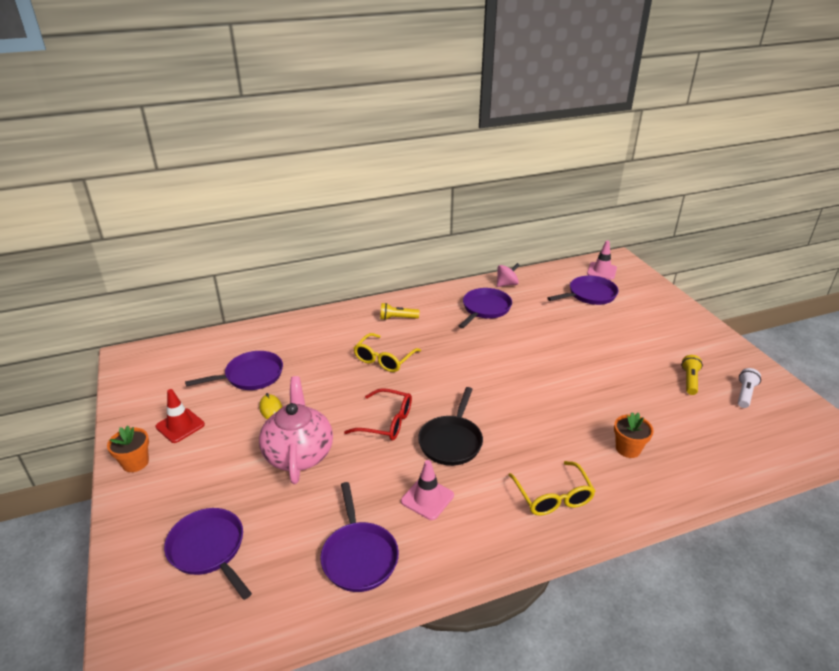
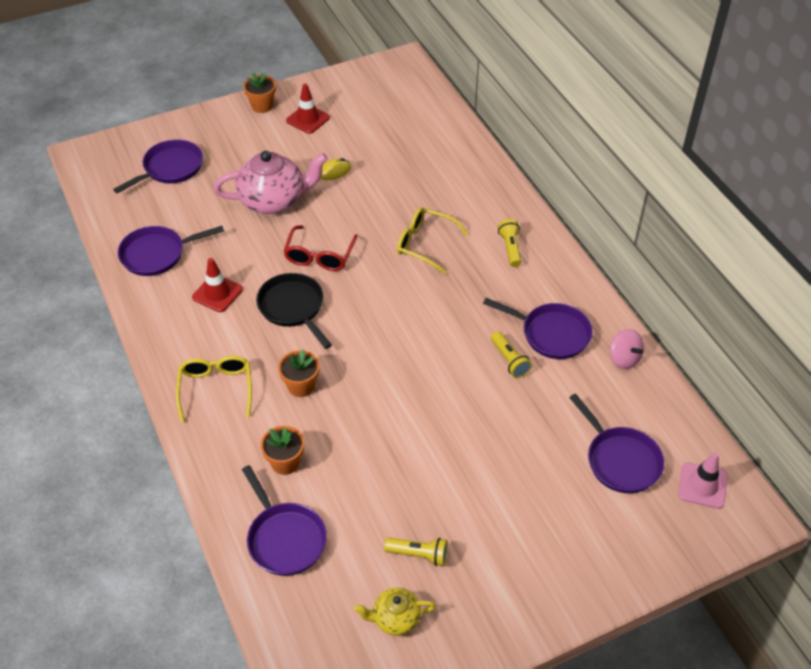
camera: 85 degrees right, 15 degrees up
(250, 376) = (383, 148): purple pan -> purple pan (284, 538)
(427, 498) = (217, 293): pink traffic cone -> red traffic cone
(451, 441) = (293, 308): black pan -> black pan turned 45 degrees clockwise
(510, 328) = (509, 360): none -> yellow flashlight
(544, 437) = (301, 386): none -> orange flower pot
(553, 497) = (216, 388): yellow glasses -> yellow glasses turned 105 degrees clockwise
(745, 394) = (395, 618): white flashlight -> yellow teapot

